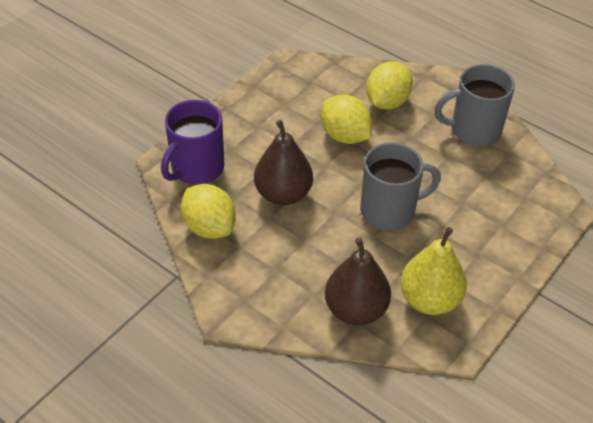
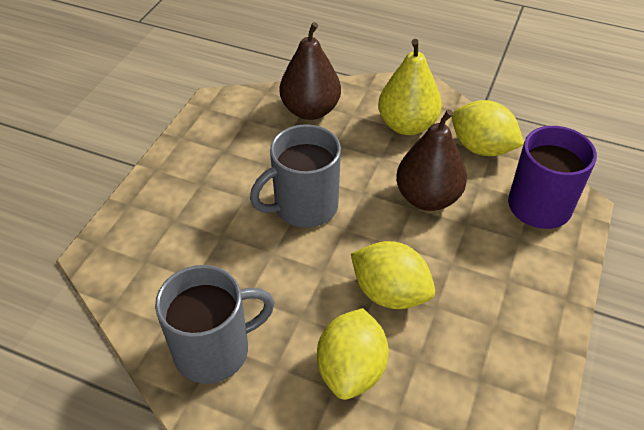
camera: 165 degrees right, 0 degrees up
(429, 300) = (244, 131): yellow pear -> yellow pear (407, 125)

